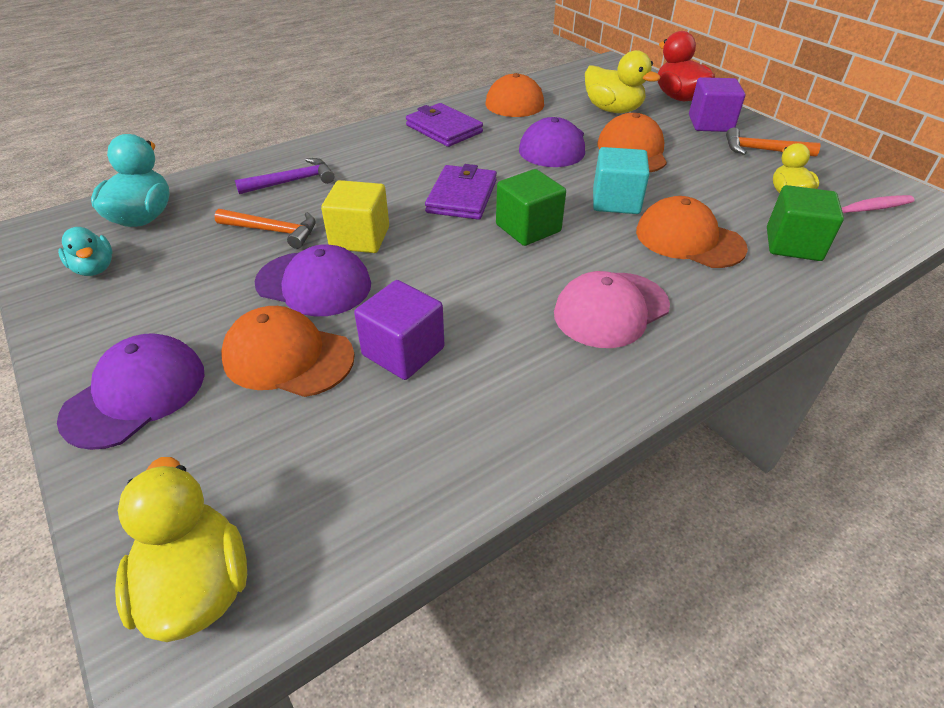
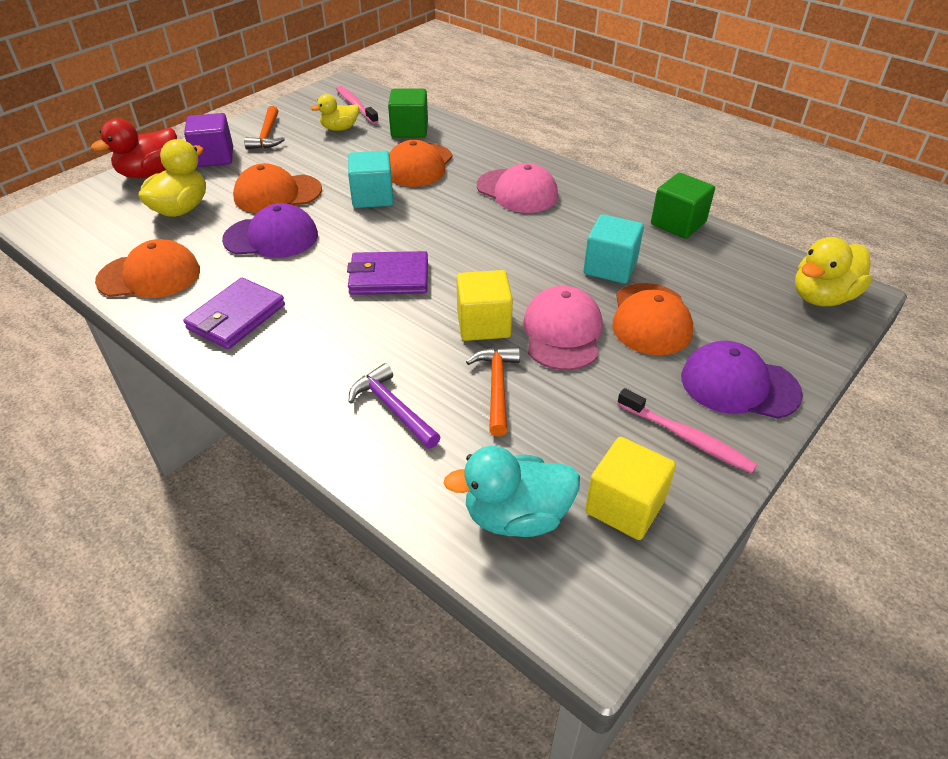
camera: 105 degrees left, 0 degrees up
(95, 268) = (625, 506): turquoise duck -> yellow cube
(116, 326) = (686, 437): none -> pink toothbrush
(314, 284) = (562, 332): purple cap -> pink cap
(403, 351) = (610, 267): purple cube -> turquoise cube
(528, 228) = (430, 234): green cube -> green cube (678, 223)

